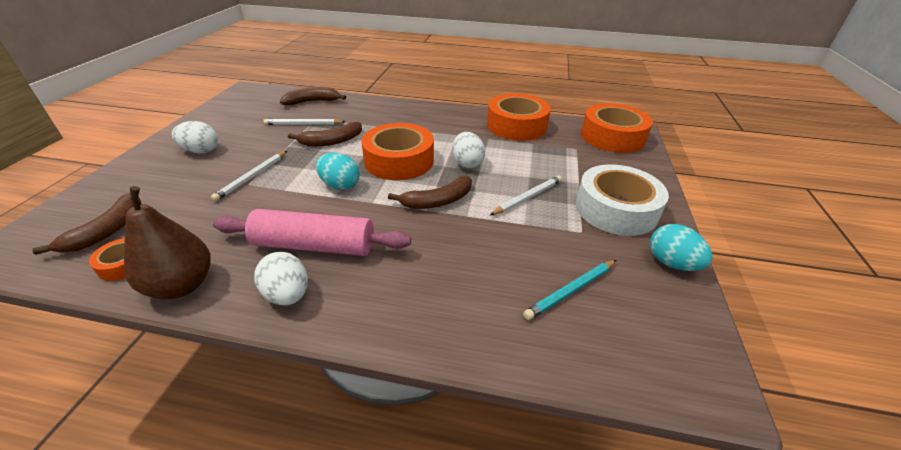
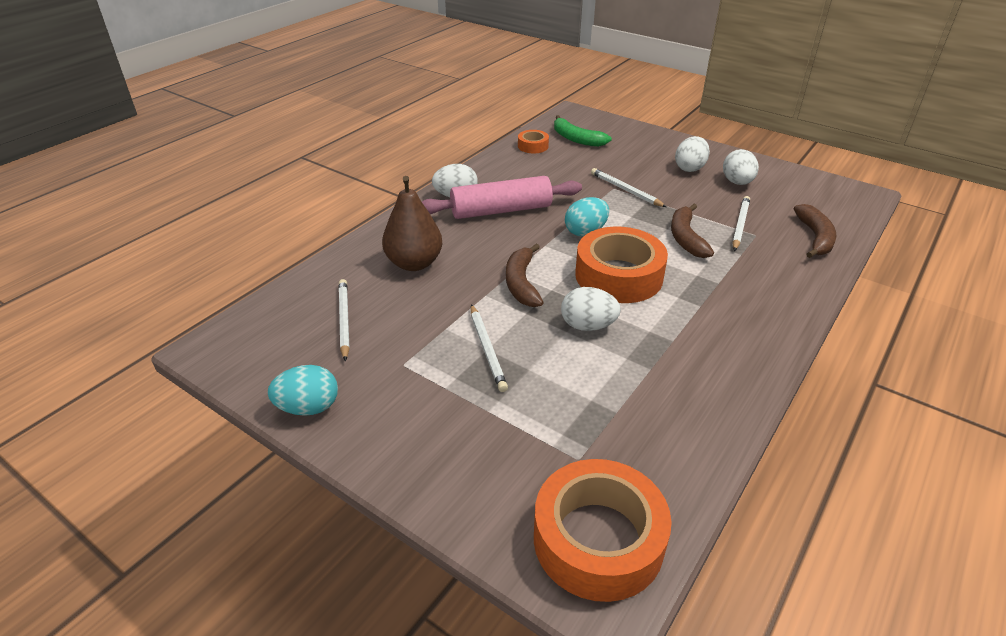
camera: 115 degrees right, 0 degrees up
(107, 231) = (576, 139): brown banana -> green banana
(182, 285) = (496, 163): brown pear -> brown pear (414, 263)
(230, 129) = (737, 182): none -> white egg
(314, 245) = (501, 210): pink rolling pin -> pink rolling pin turned 45 degrees clockwise
(516, 125) = (685, 418): orange tape -> none
(571, 290) = (344, 320): turquoise pencil -> white pencil
(616, 209) = (415, 415): white tape -> none

